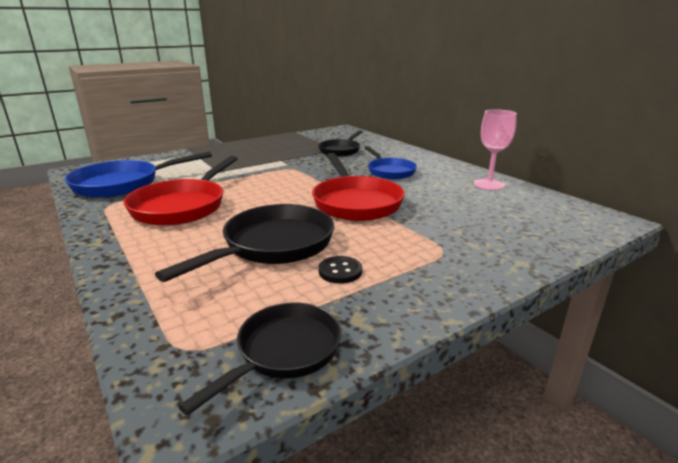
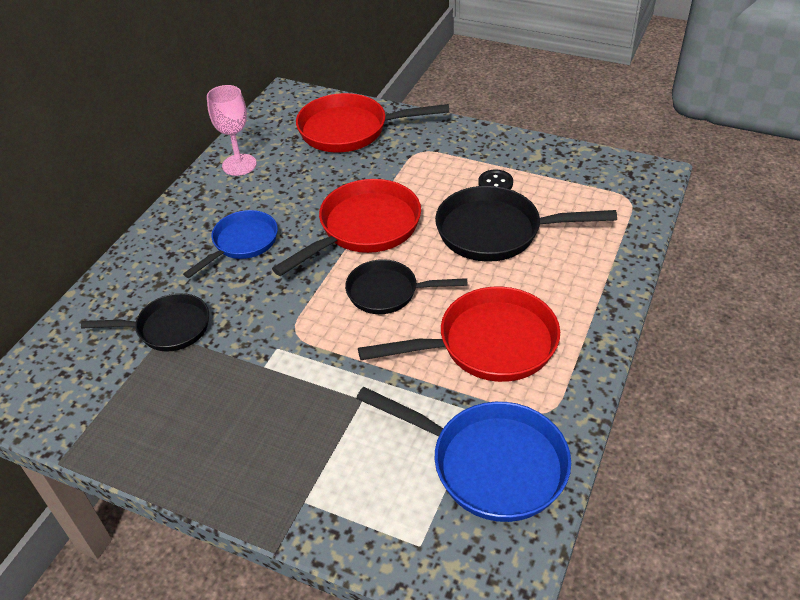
camera: 120 degrees left, 20 degrees up
(284, 351) = (589, 167): black pan -> black pan (387, 292)
(516, 230) = (350, 130): none -> red pan

